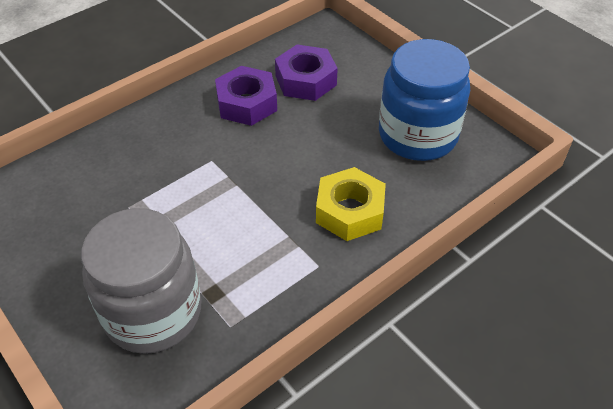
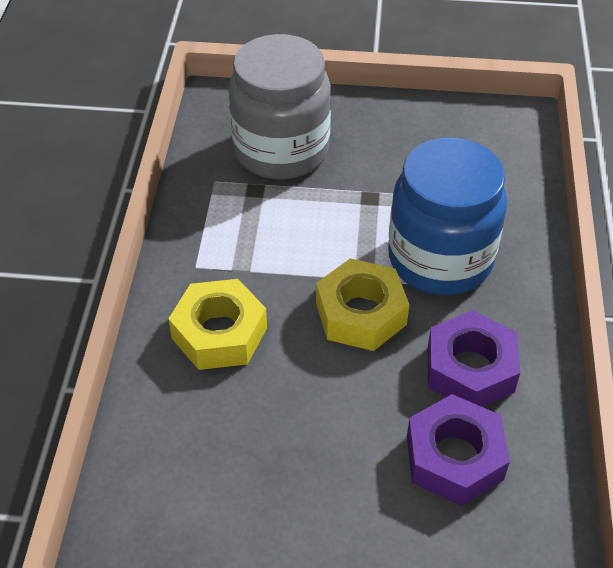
camera: 135 degrees right, 0 degrees up
(260, 164) = (361, 314): none -> yellow nut
(417, 135) = (238, 485): blue jar -> blue jar (440, 259)

